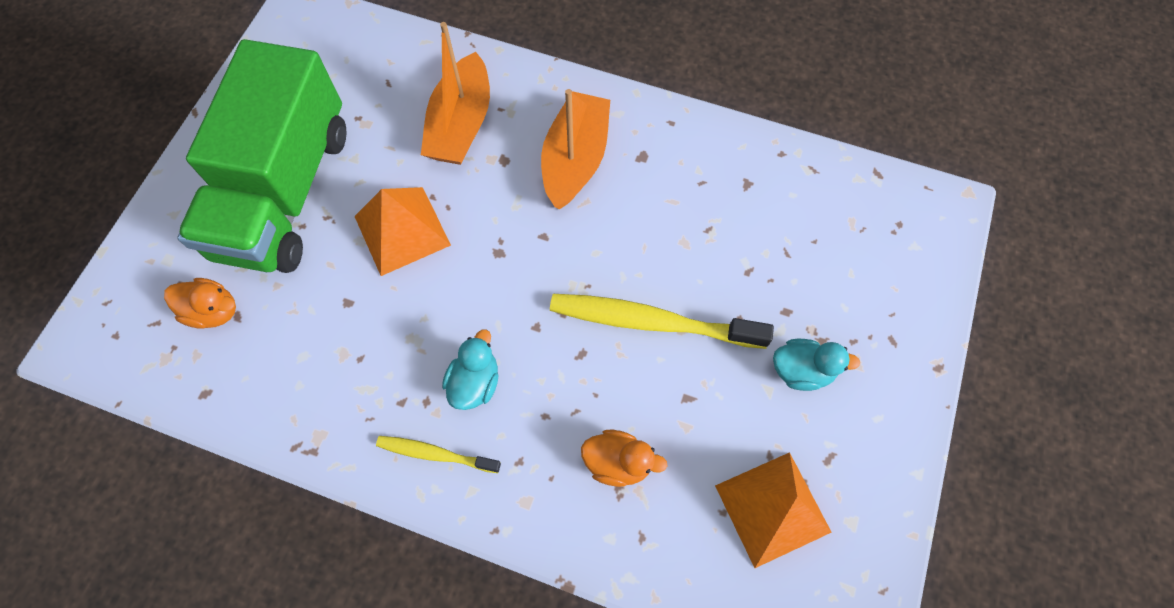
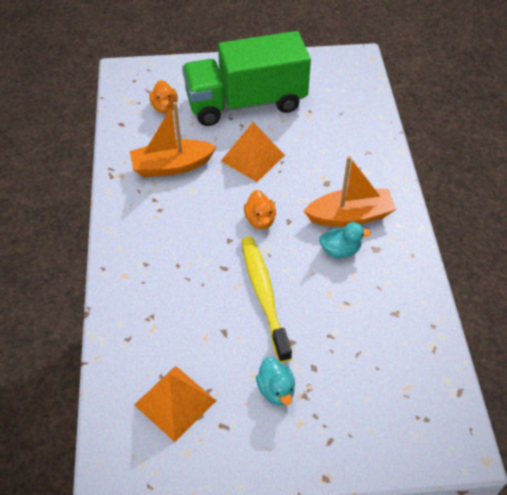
camera: 65 degrees right, 15 degrees down
(435, 454) = (133, 225): yellow toothbrush -> none
(461, 124) = (336, 155): orange boat -> orange boat (172, 166)
(475, 382) = (181, 226): turquoise duck -> turquoise duck (340, 250)
(618, 462) = (166, 310): orange duck -> orange duck (260, 220)

